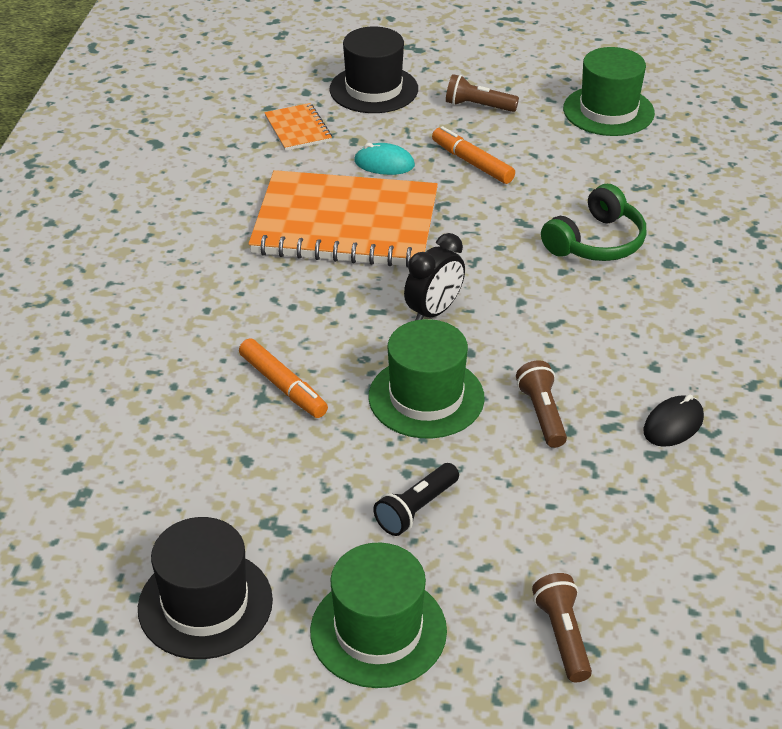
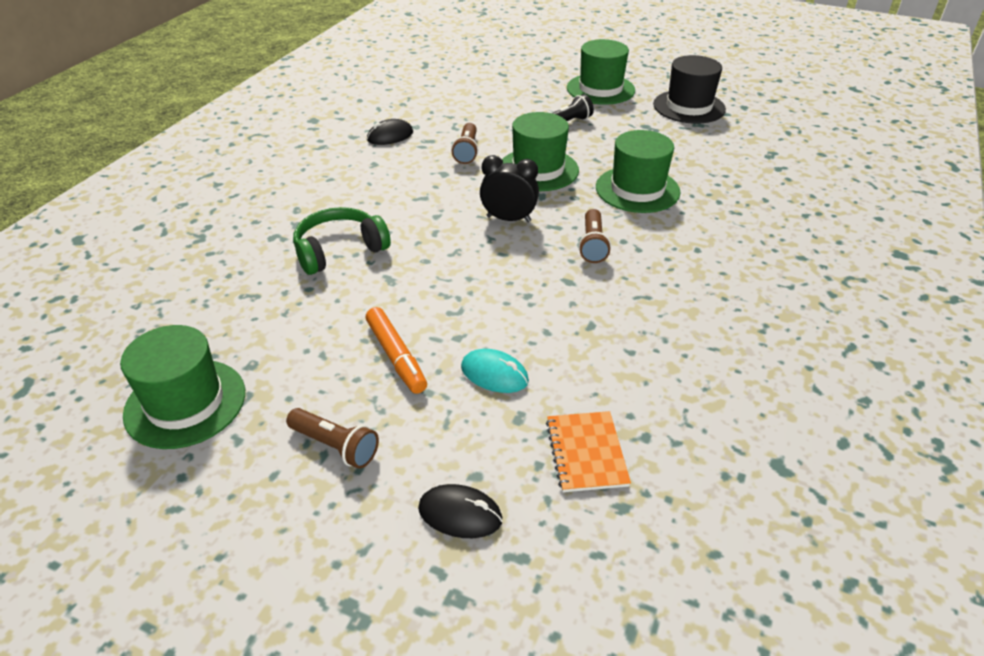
camera: 165 degrees left, 0 degrees up
(283, 386) = (637, 189): orange marker -> green hat
(345, 224) = (559, 306): orange notebook -> none
(374, 89) = (460, 514): black hat -> black mouse
(434, 311) = (508, 219): black clock -> black clock turned 45 degrees clockwise
(562, 635) = (512, 78): brown flashlight -> brown flashlight (592, 245)

